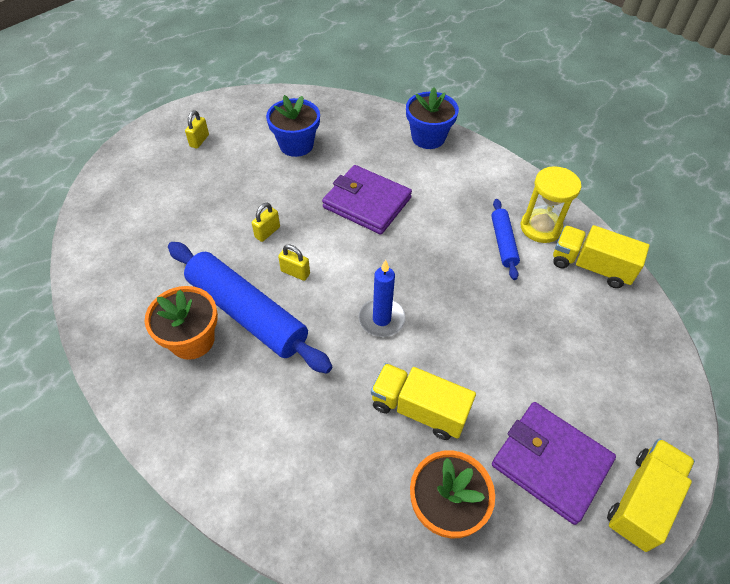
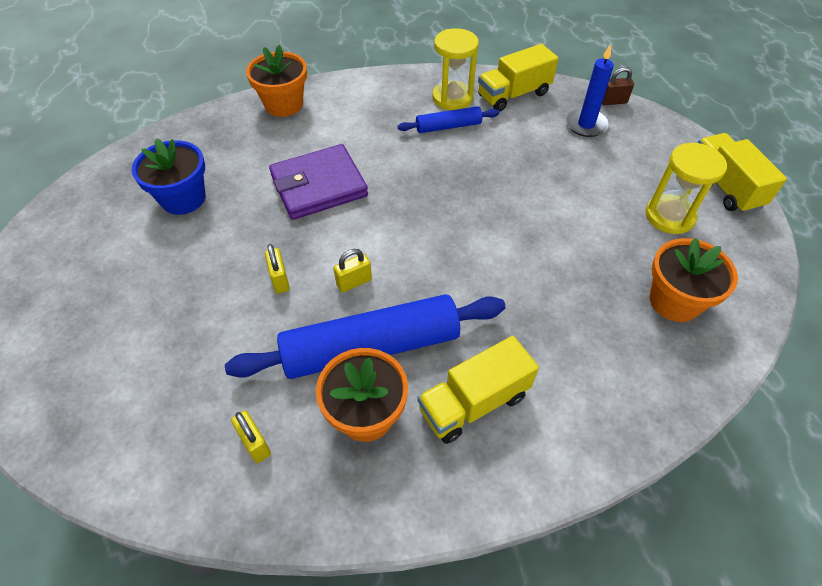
camera: 55 degrees left, 0 degrees up
(199, 141) = (75, 278): yellow padlock -> yellow padlock (255, 443)
(381, 319) = (463, 245): blue candle -> blue candle (586, 125)
(419, 409) = (574, 269): yellow truck -> yellow truck (473, 403)
(428, 137) = (284, 104): blue flower pot -> orange flower pot
(503, 243) = (448, 126): blue rolling pin -> blue rolling pin turned 45 degrees counterclockwise
(550, 463) = (669, 216): purple wallet -> yellow hourglass
(667, 347) = (613, 101): none -> brown padlock

